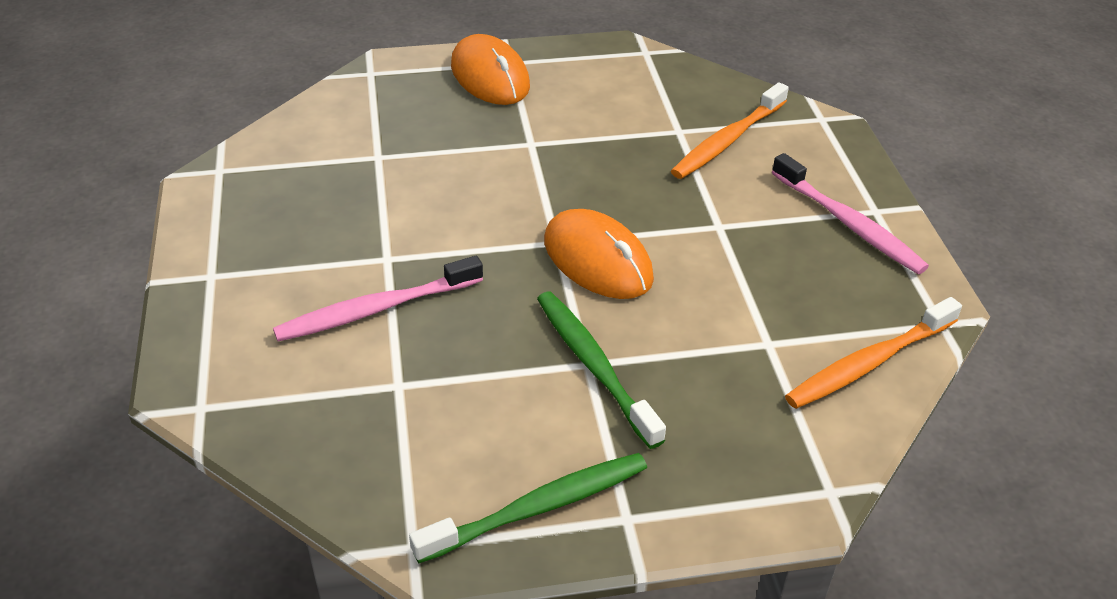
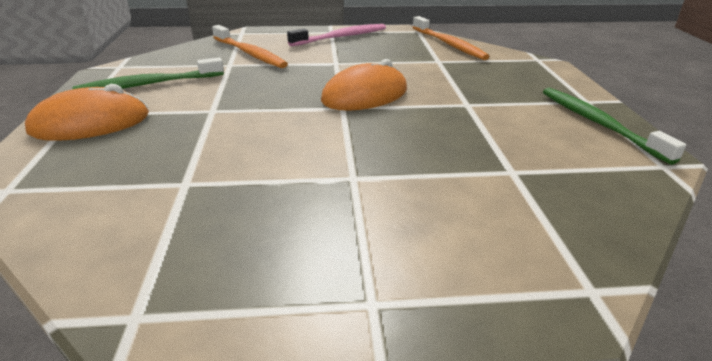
camera: 85 degrees left, 10 degrees down
(376, 309) = (424, 182): pink toothbrush -> none
(594, 366) = (469, 102): green toothbrush -> green toothbrush (149, 84)

